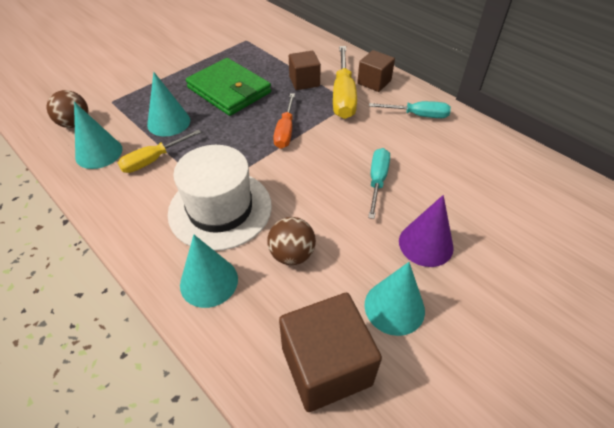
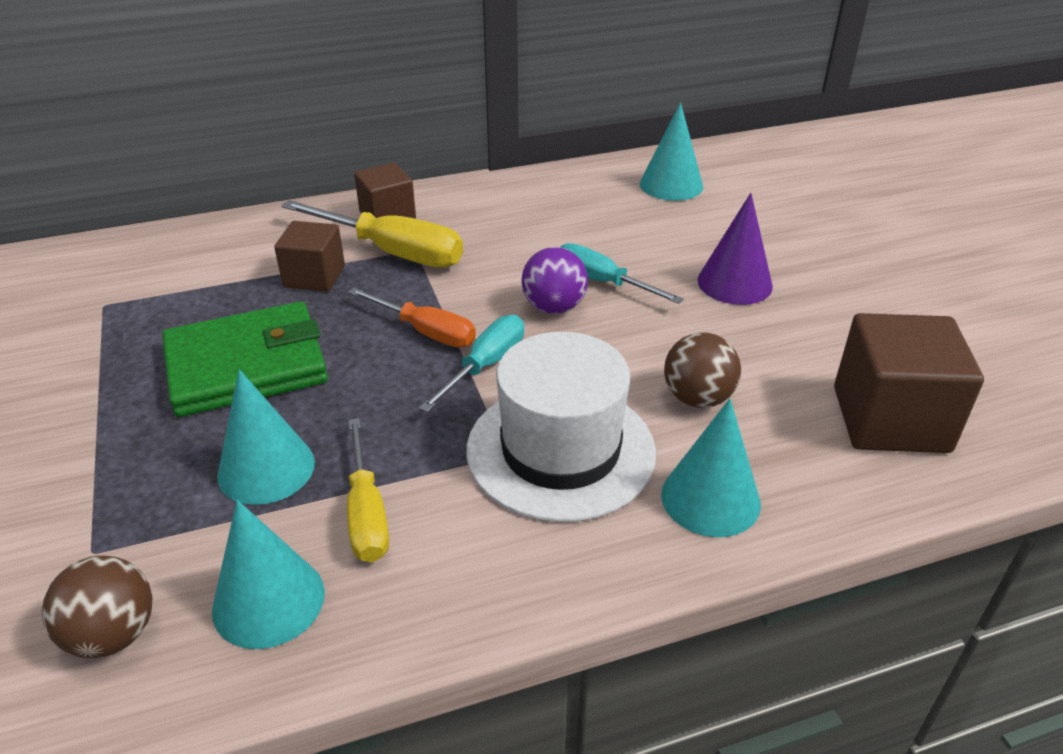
camera: 65 degrees left, 10 degrees down
(337, 169) = (554, 307): none -> purple ball
(394, 307) = (821, 338): turquoise cone -> turquoise cone (671, 185)
(418, 115) = (497, 207): turquoise screwdriver -> turquoise screwdriver (485, 365)

